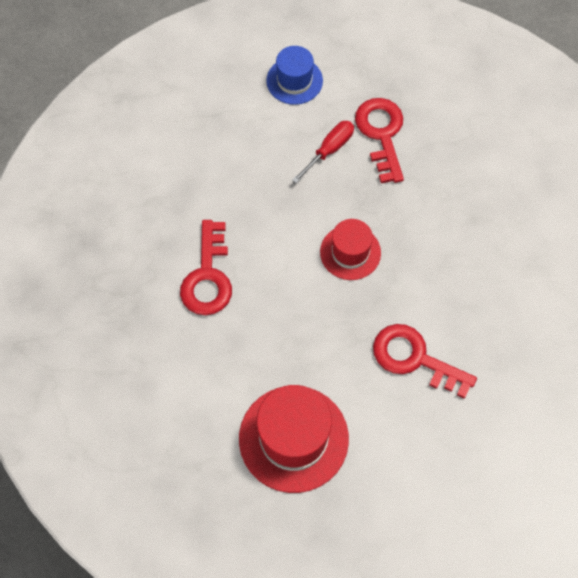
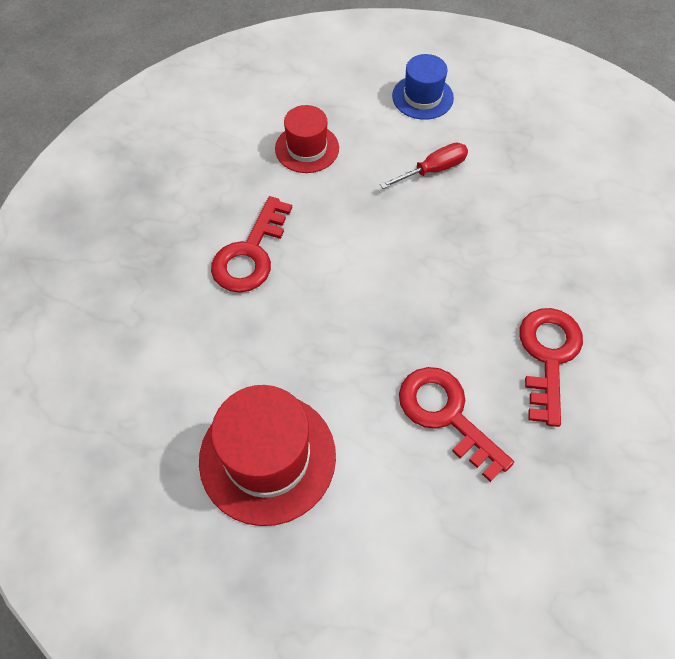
camera: 20 degrees right, 5 degrees down
(350, 252) = (415, 276): red hat -> red hat (307, 148)
(381, 134) = (496, 170): red key -> red key (548, 356)

